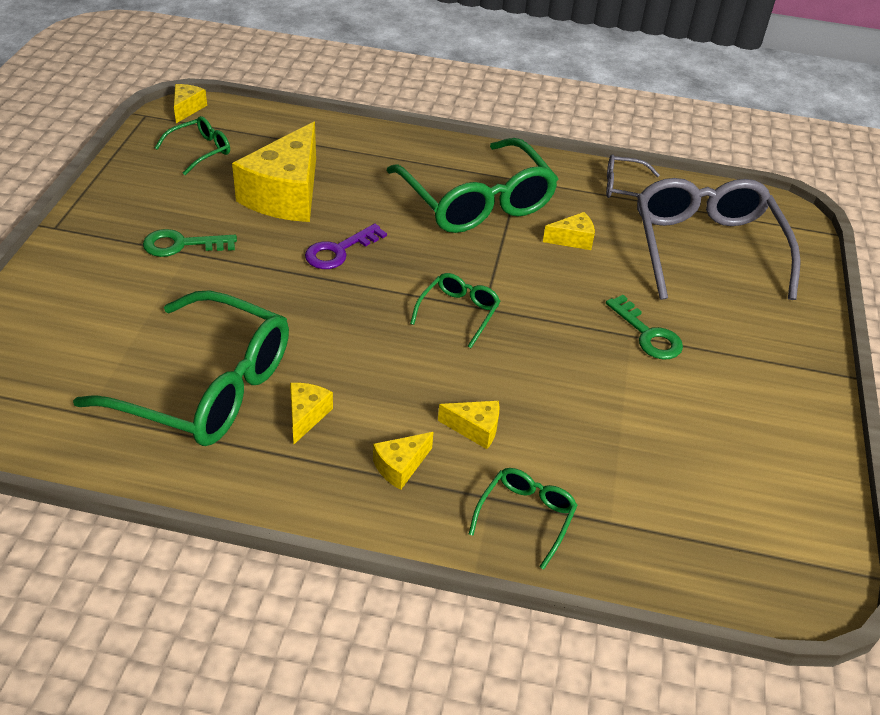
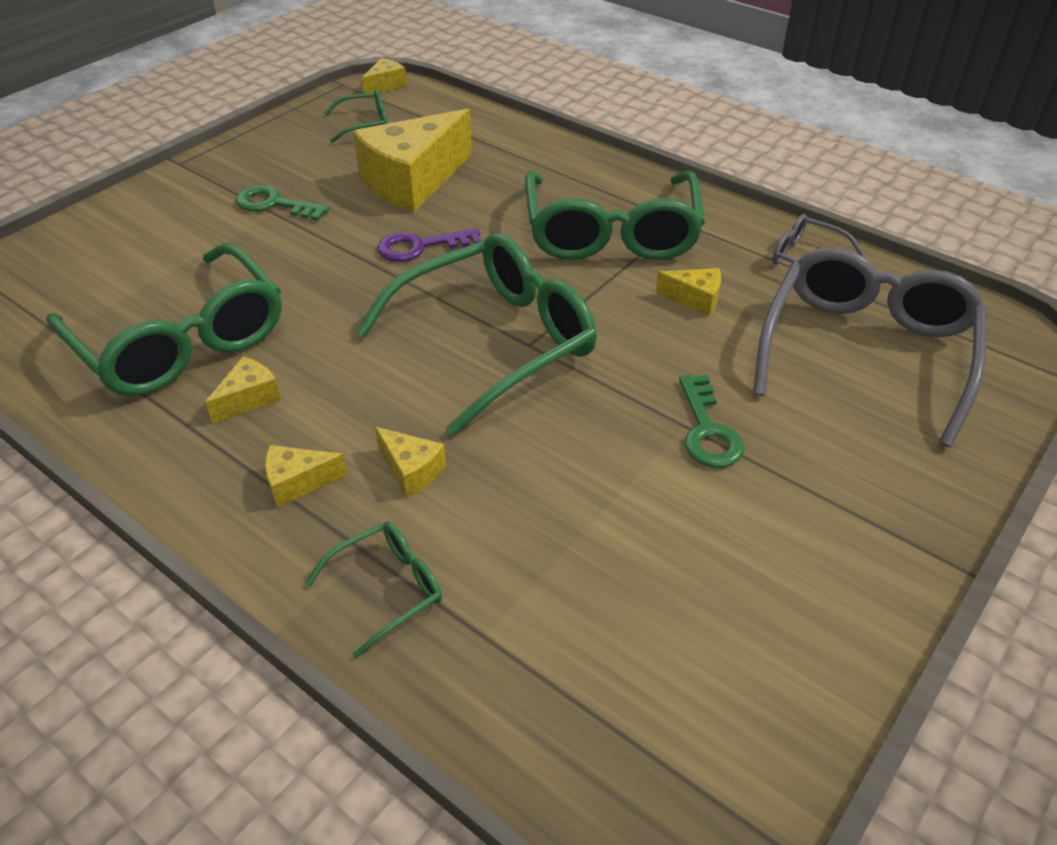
camera: 30 degrees right, 0 degrees up
(458, 312) = (496, 342): green glasses -> green glasses, size x2.18

